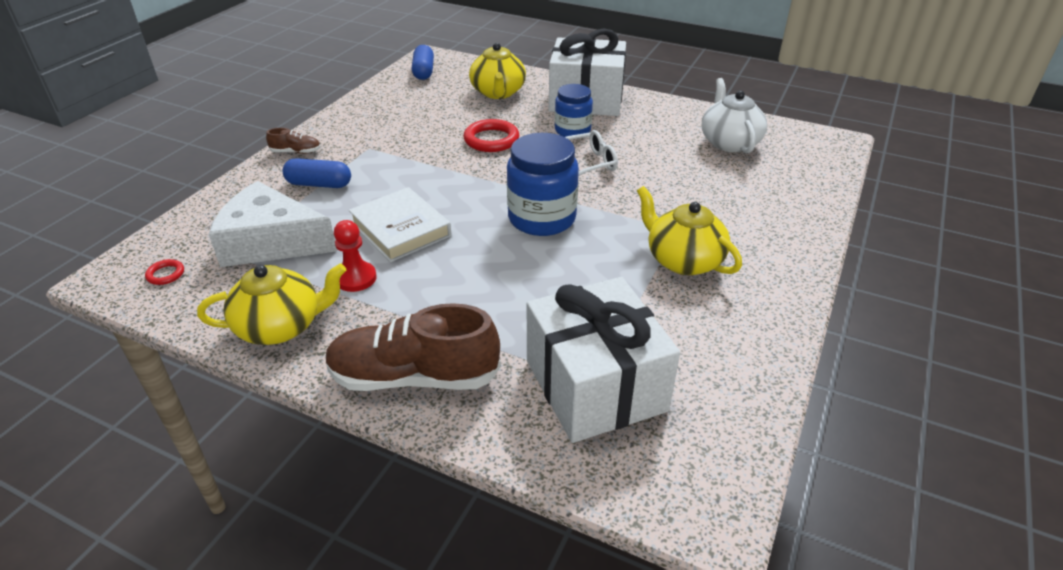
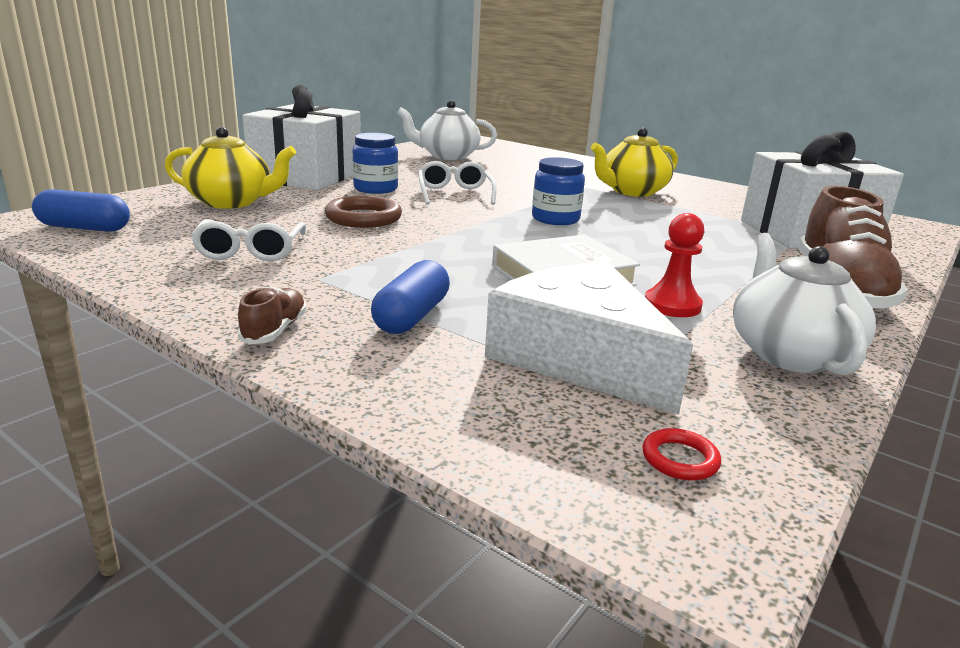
camera: 80 degrees left, 15 degrees down
(271, 242) = (580, 357): white cheese -> white cheese turned 120 degrees clockwise
(280, 326) = (789, 353): yellow teapot -> white teapot
(406, 120) = (251, 251): none -> white glasses
(491, 140) = (363, 218): red ring -> brown ring
(542, 218) = (555, 219): blue jar -> blue jar, size x0.64

